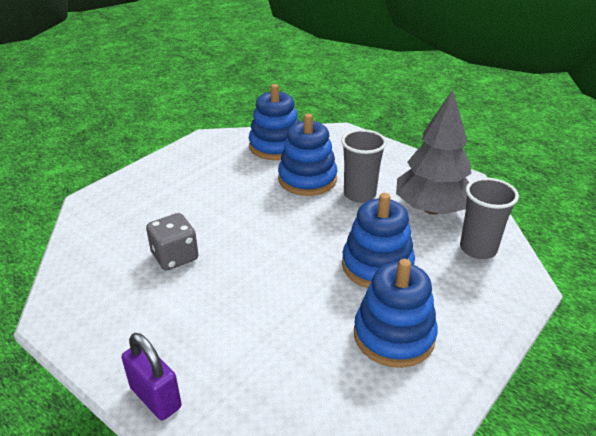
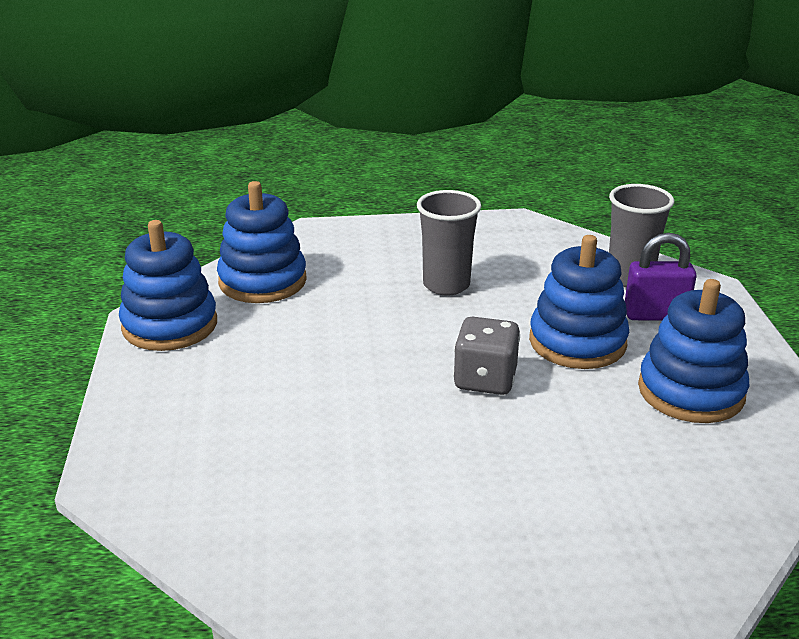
camera: 45 degrees left, 5 degrees down
(155, 398) = (600, 603): purple padlock -> purple padlock (655, 315)
(175, 257) = (361, 463): grey dice -> grey dice (485, 380)
(307, 179) = (364, 298): blue stacking toy -> blue stacking toy (170, 325)
(432, 209) = (536, 263): grey tree -> none

